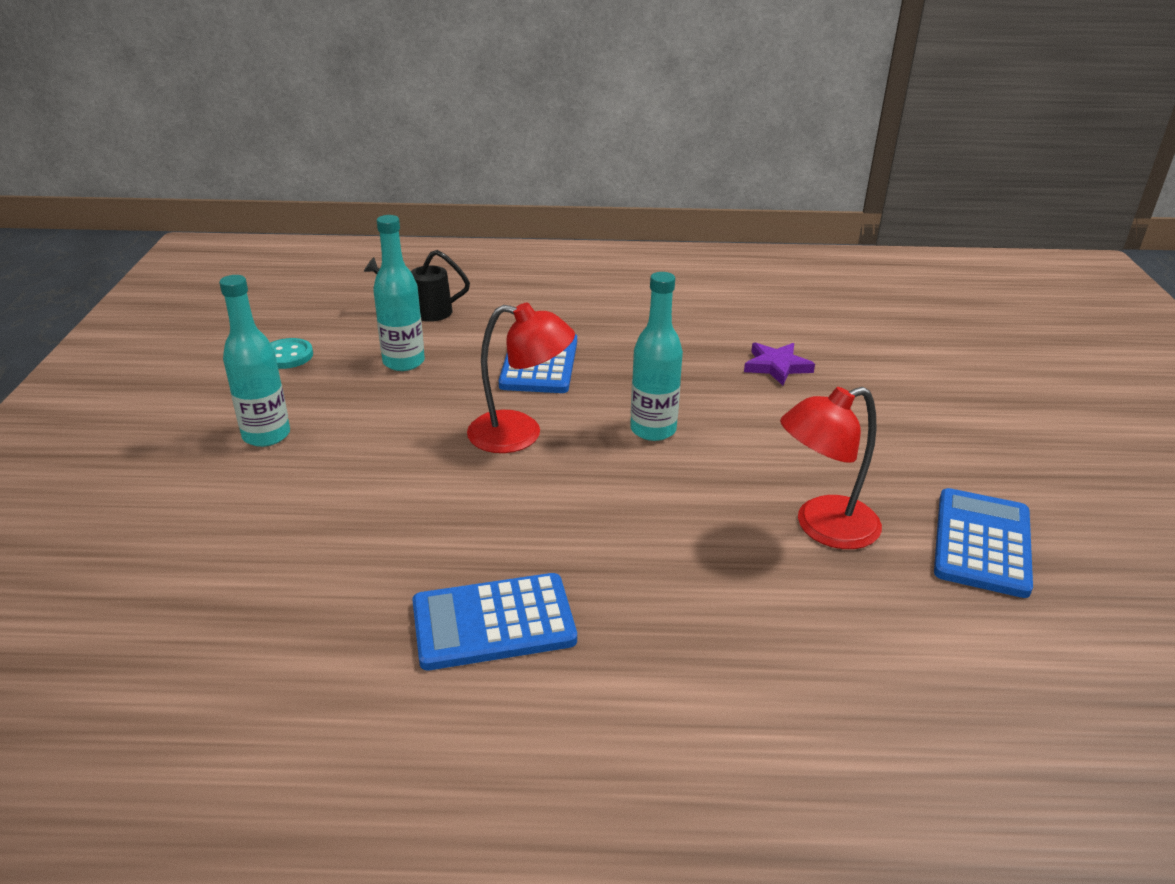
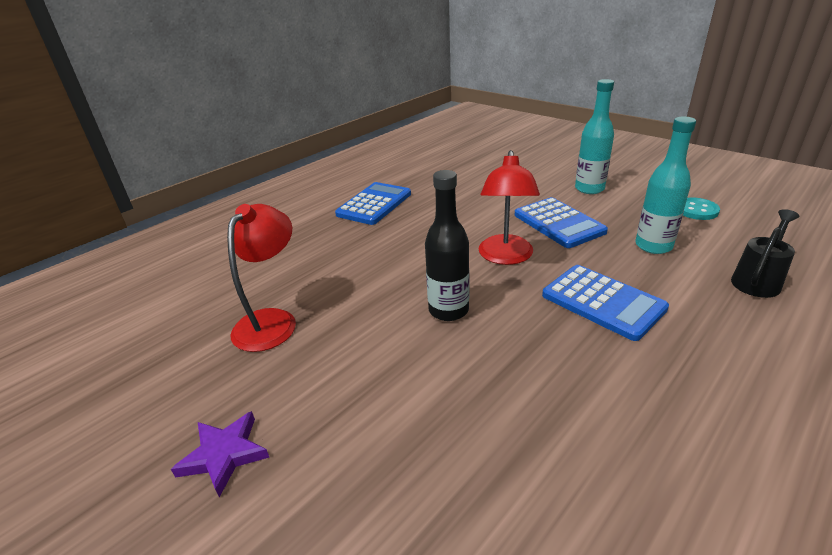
camera: 135 degrees right, 0 degrees up
(520, 435) = (505, 257): red lamp -> red lamp turned 45 degrees counterclockwise
(653, 430) = (448, 310): turquoise bottle -> black bottle
(776, 366) = (458, 457): purple star -> purple star (224, 454)
(982, 543) = (152, 380): blue calculator -> blue calculator (558, 223)

